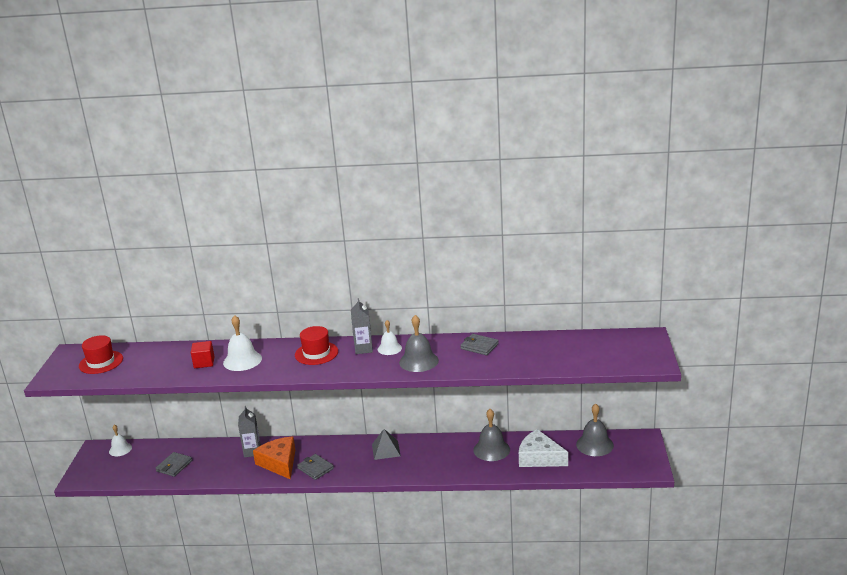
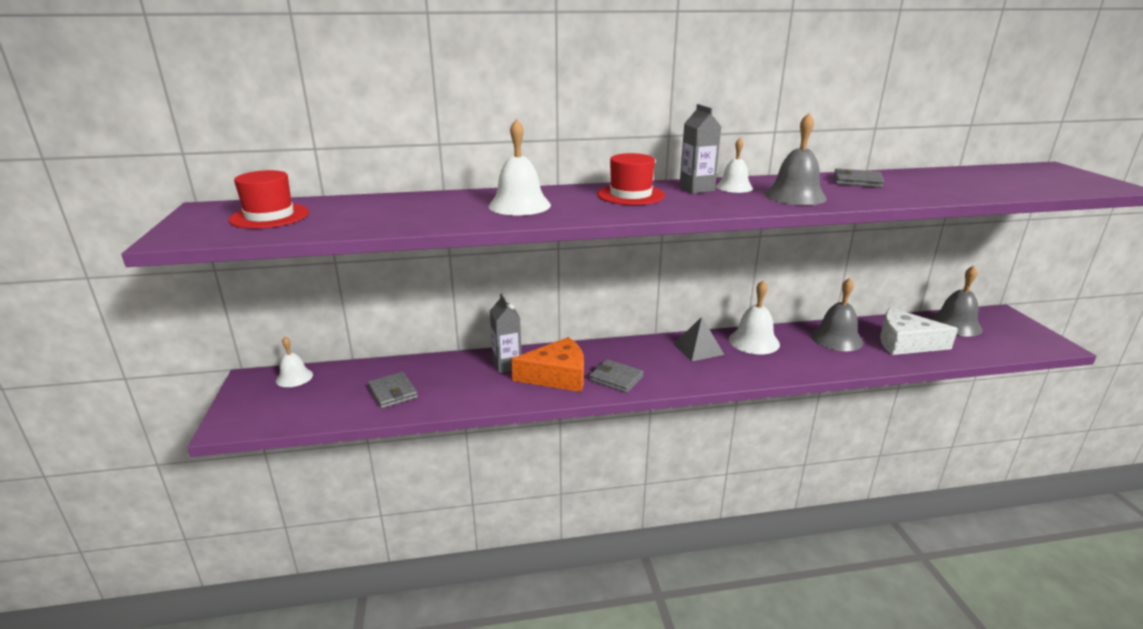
camera: 15 degrees left, 0 degrees up
(174, 466) = (393, 392): grey wallet -> grey wallet turned 45 degrees counterclockwise
(204, 362) = (456, 209): red cube -> none
(279, 463) = (557, 376): orange cheese -> orange cheese turned 120 degrees clockwise
(429, 447) = (754, 341): none -> white bell

